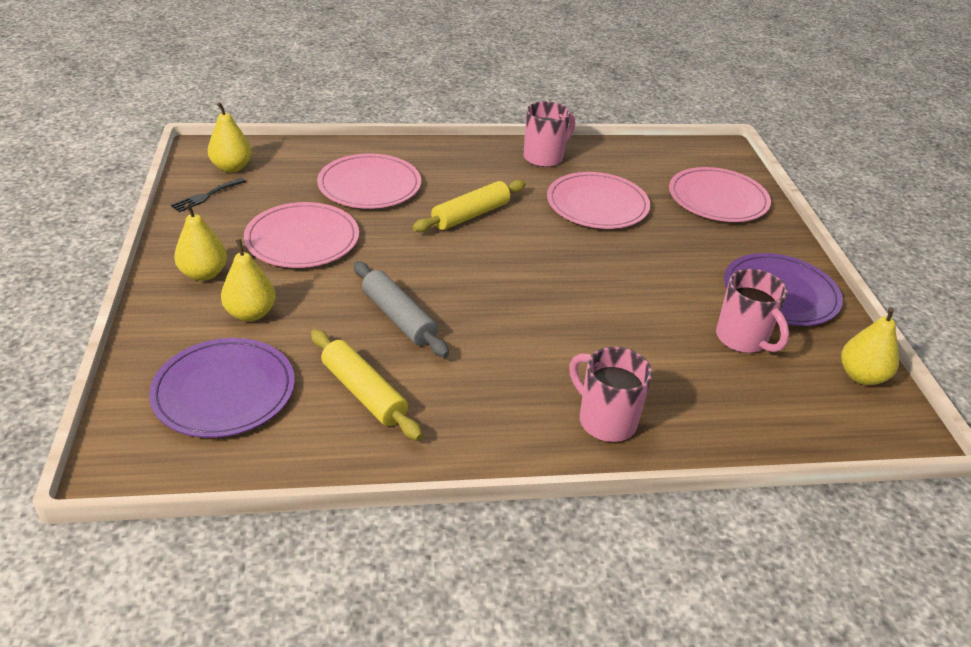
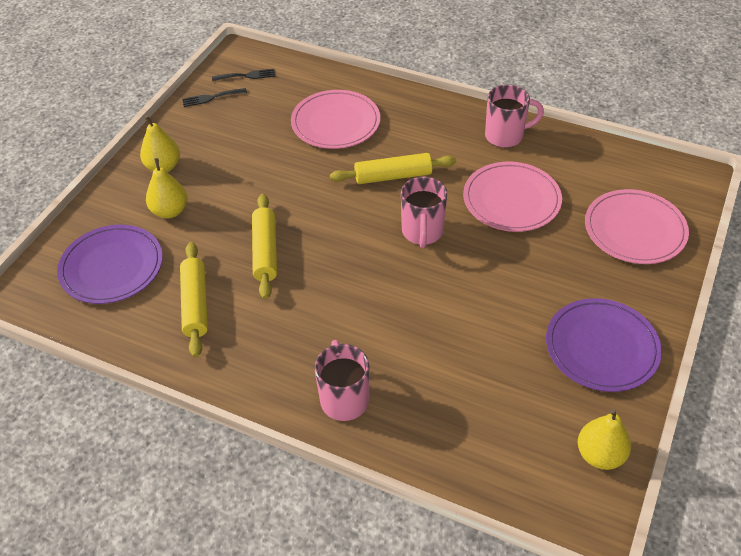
camera: 35 degrees right, 10 degrees up
(232, 167) = (247, 76): yellow pear -> black fork
(302, 239) = (249, 158): pink plate -> none
(398, 317) = (265, 251): grey rolling pin -> yellow rolling pin
(742, 339) = (522, 377): pink mug -> pink mug (422, 232)

